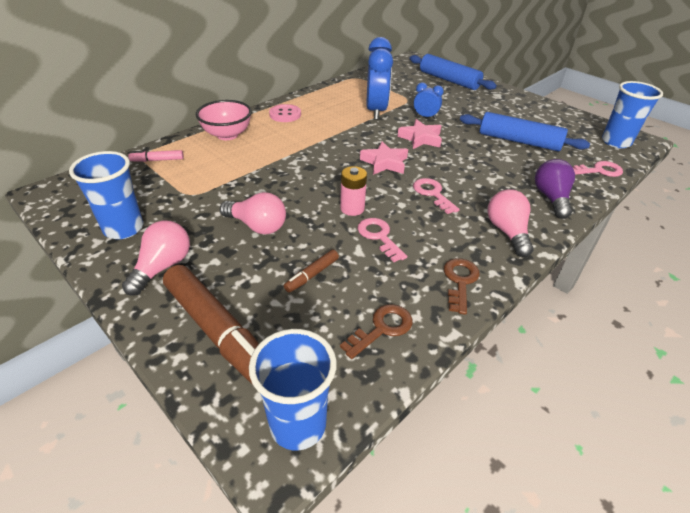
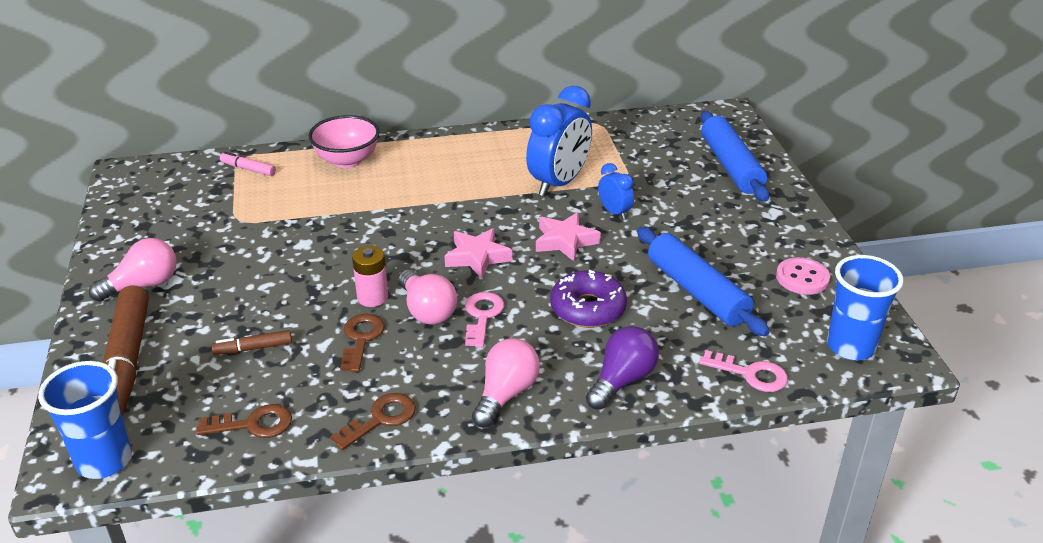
camera: 35 degrees right, 5 degrees down
(123, 228) = (149, 234): blue cup -> none
(257, 226) = (261, 278): pink light bulb -> pink light bulb (427, 311)
(285, 114) = (440, 153): pink button -> pink button (802, 278)
(379, 237) = (361, 339): pink key -> brown key
(481, 168) = (588, 308): none -> purple donut

